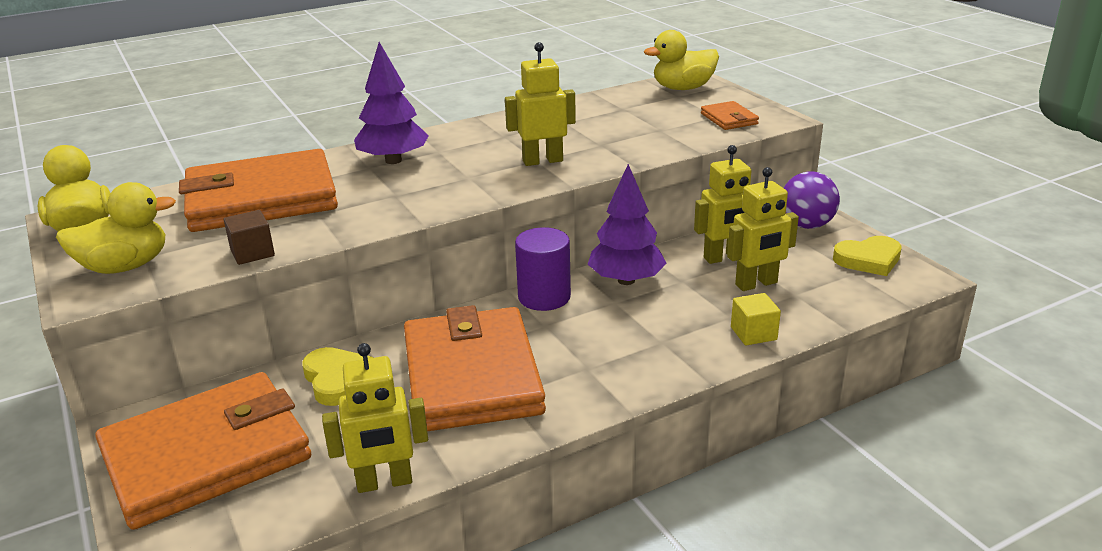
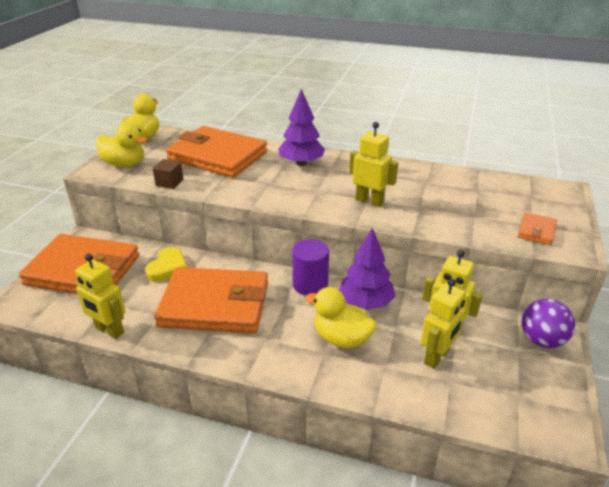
camera: 45 degrees right, 5 degrees up
(472, 376) = (215, 304): orange wallet -> orange wallet turned 60 degrees clockwise
(683, 88) = (545, 193): yellow duck -> yellow duck (341, 338)
(753, 333) = (381, 386): yellow cube -> none
(756, 284) = (437, 357): yellow robot -> yellow robot turned 75 degrees counterclockwise
(868, 260) = (546, 395): yellow heart -> none

